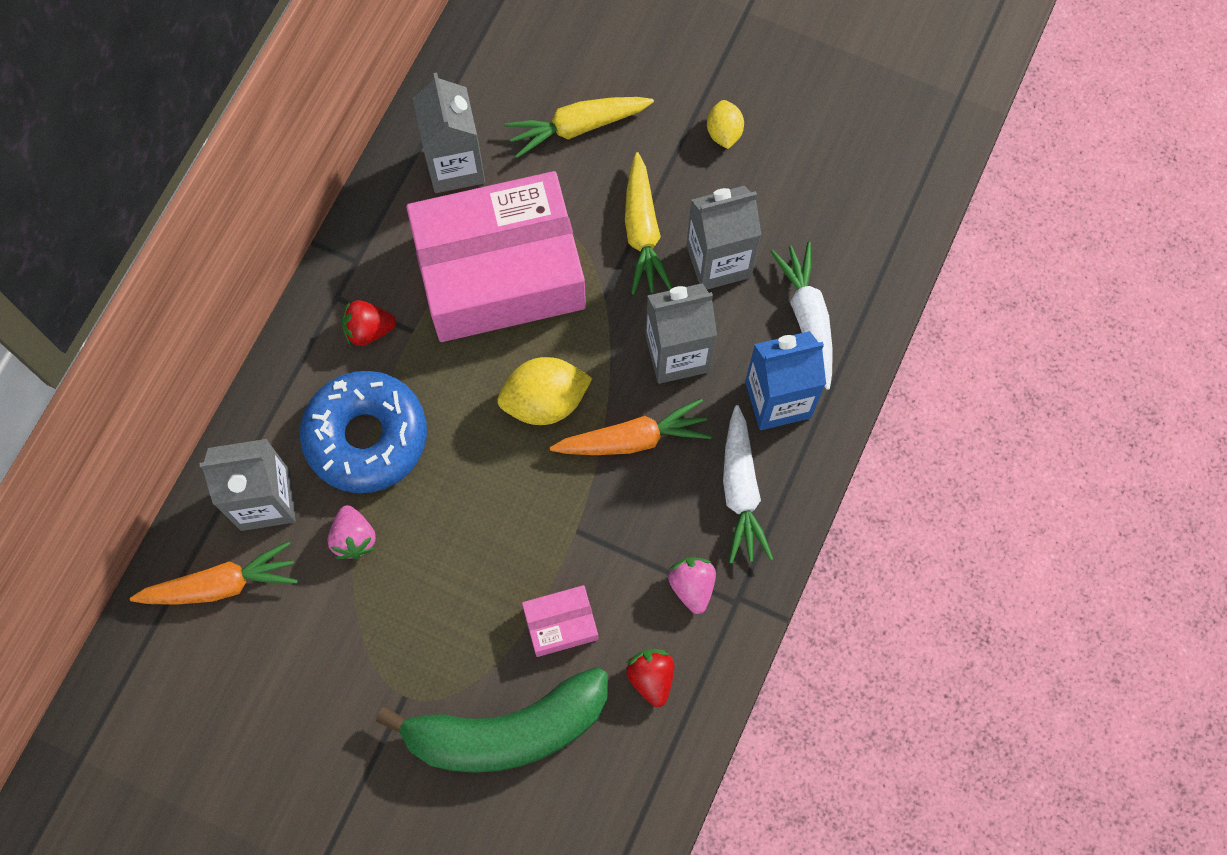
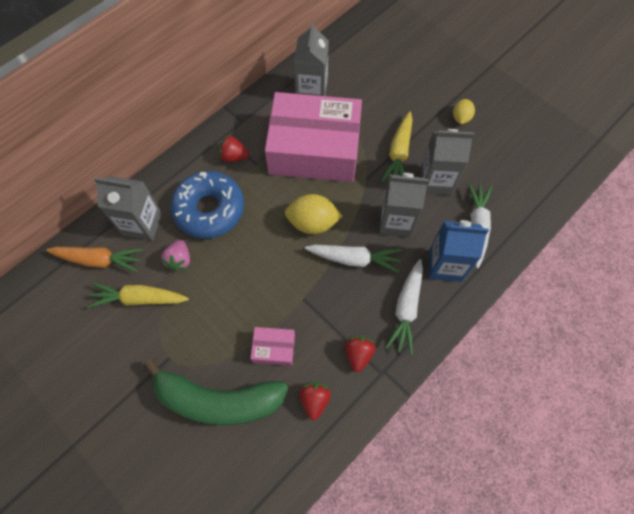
camera: 20 degrees right, 5 degrees down
(577, 127) = (382, 92): yellow carrot -> yellow carrot (139, 298)
(633, 439) = (354, 259): orange carrot -> white carrot
(692, 586) = (358, 354): pink strawberry -> red strawberry

